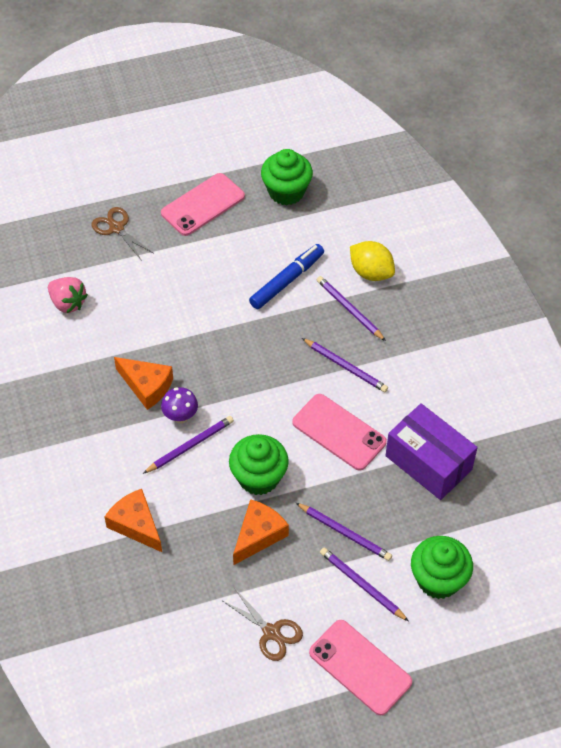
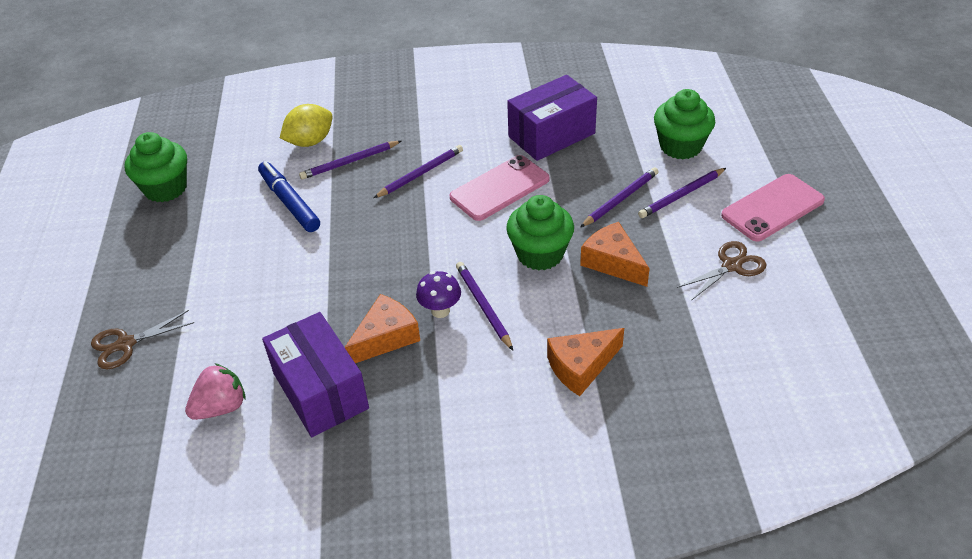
camera: 75 degrees left, 10 degrees down
(90, 358) = (320, 391): none -> purple box
(203, 205) = (140, 258): pink phone -> none

